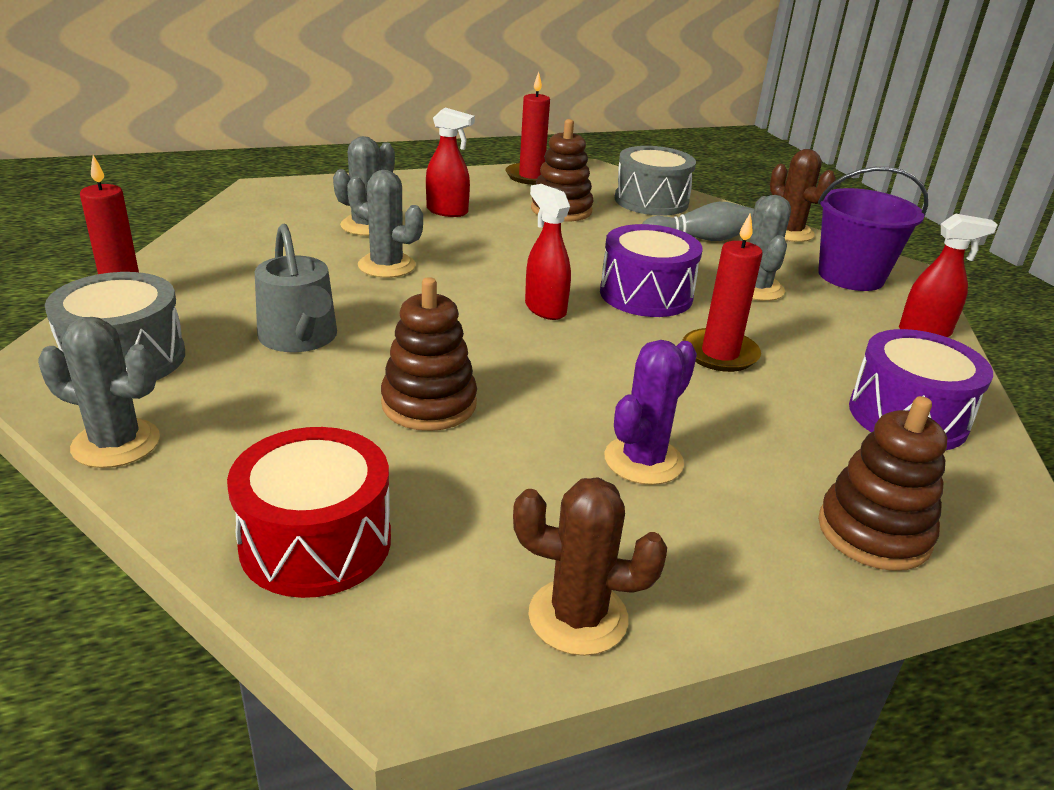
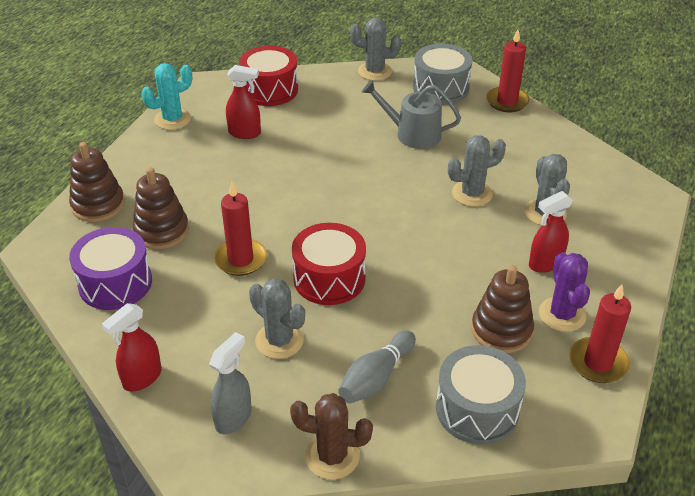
camera: 135 degrees right, 10 degrees up
(116, 443) = (374, 72): grey cactus -> grey cactus turned 45 degrees clockwise
(429, 404) = (316, 144): brown stacking toy -> brown stacking toy (161, 231)
(545, 309) = (357, 225): red spray bottle -> red spray bottle (245, 133)
(578, 617) = (172, 119): brown cactus -> turquoise cactus
(643, 460) = (209, 177): purple cactus -> purple cactus (562, 315)
(646, 294) = (329, 278): purple drum -> red drum
(850, 276) = (233, 418): purple bucket -> grey spray bottle

